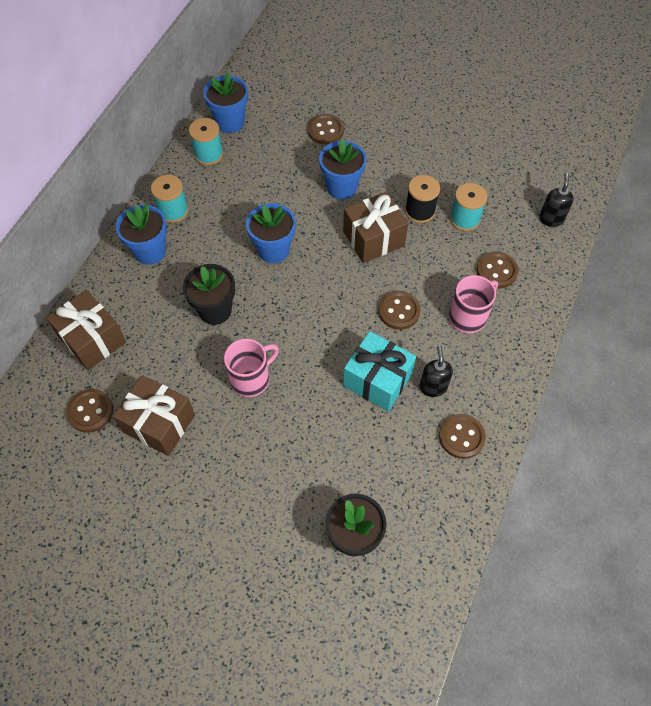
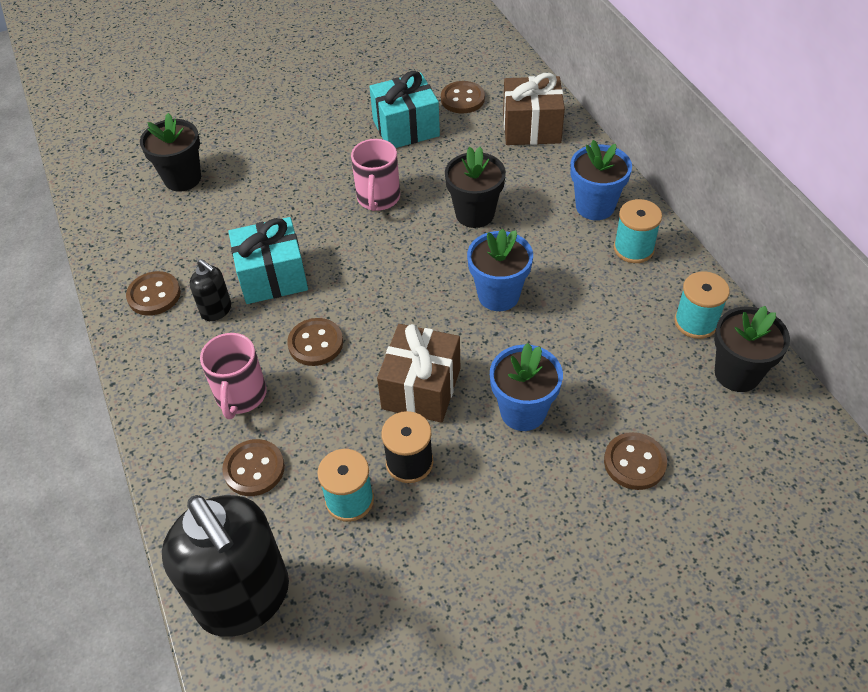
camera: 135 degrees right, 10 degrees down
(159, 424) = (406, 128): brown gift -> turquoise gift
(230, 122) = (737, 373): blue flower pot -> black flower pot
(551, 219) = (244, 598): black soap dispenser -> black soap dispenser, size x2.28

